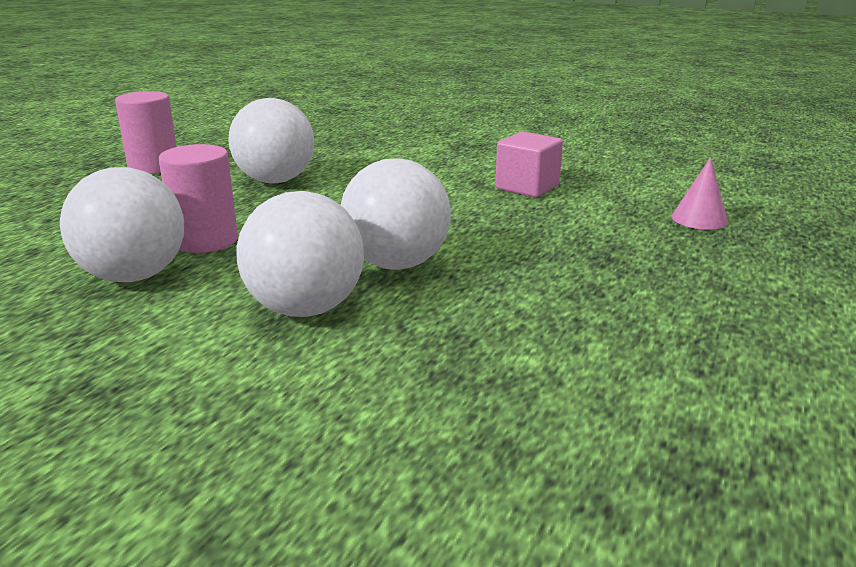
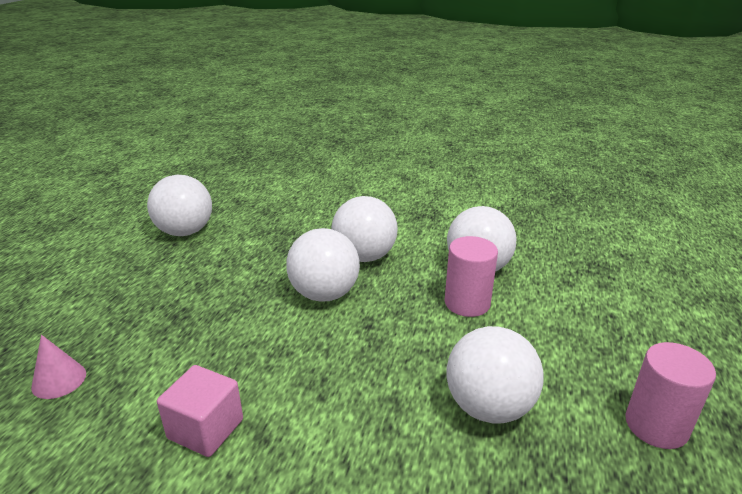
camera: 170 degrees right, 5 degrees up
(697, 399) = (185, 232): none -> white ball

